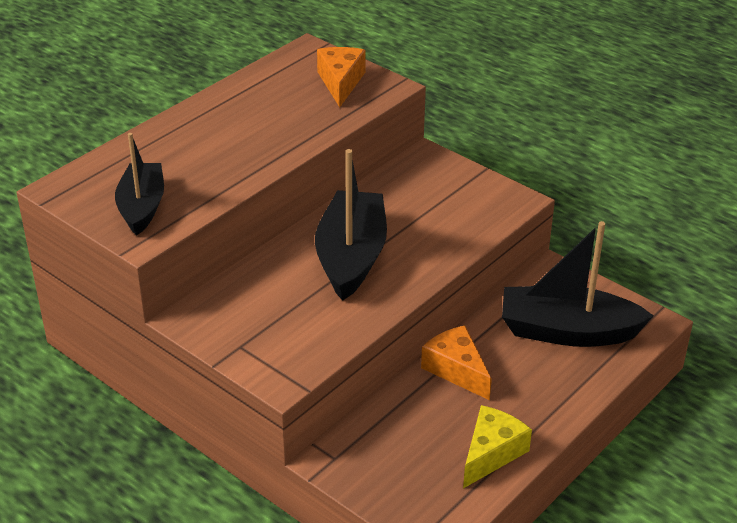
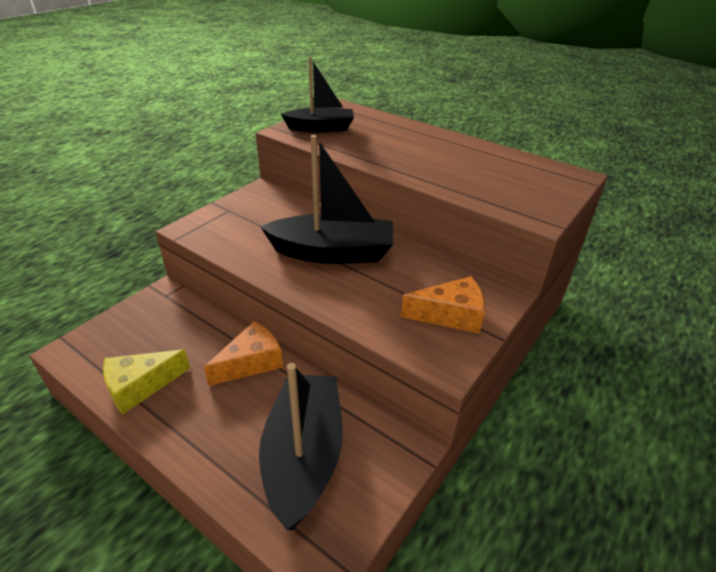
camera: 85 degrees right, 0 degrees up
(340, 82) = (528, 192): orange cheese -> orange cheese (450, 315)
(491, 453) = (140, 386): yellow cheese -> yellow cheese turned 120 degrees clockwise

